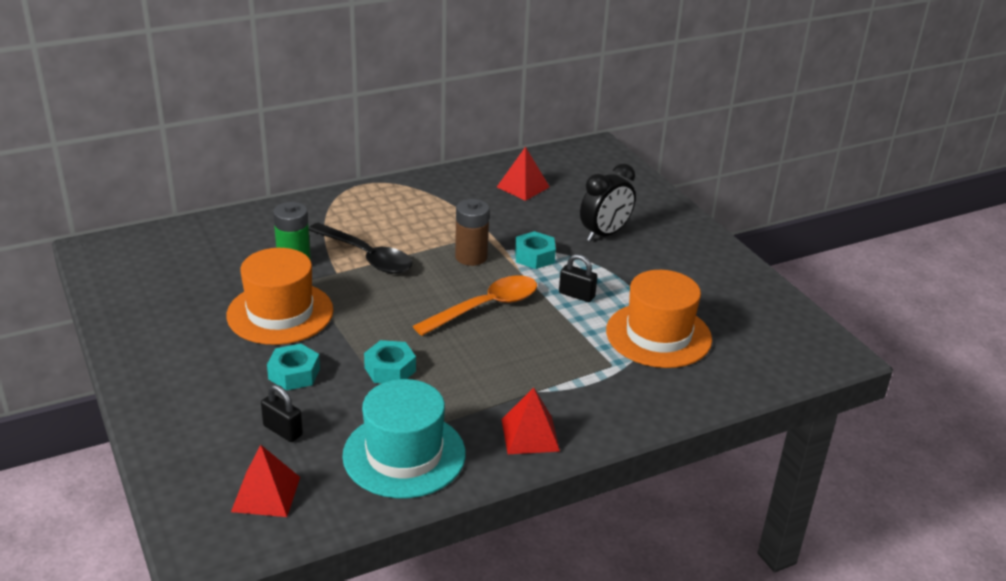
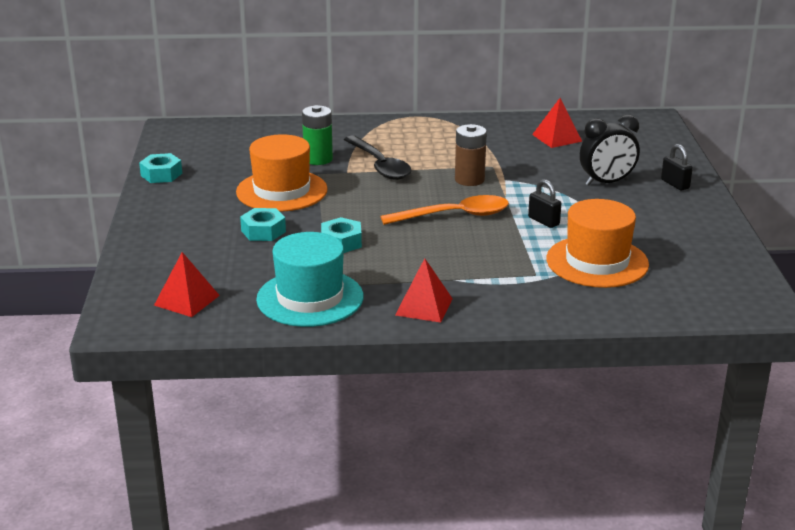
camera: 25 degrees right, 5 degrees down
(283, 430) = (228, 264): black padlock -> black padlock (675, 184)
(534, 256) = (527, 188): turquoise nut -> turquoise nut (161, 174)

